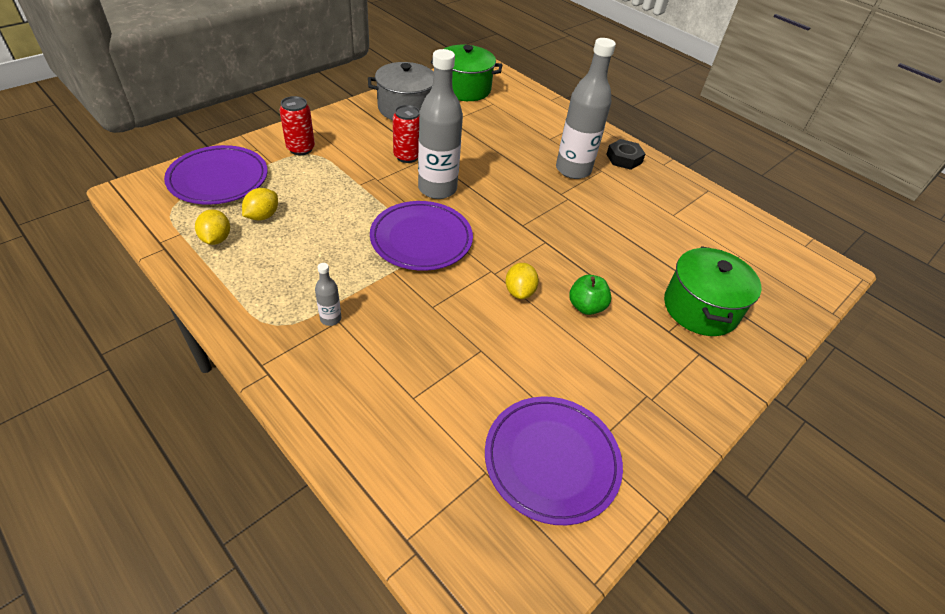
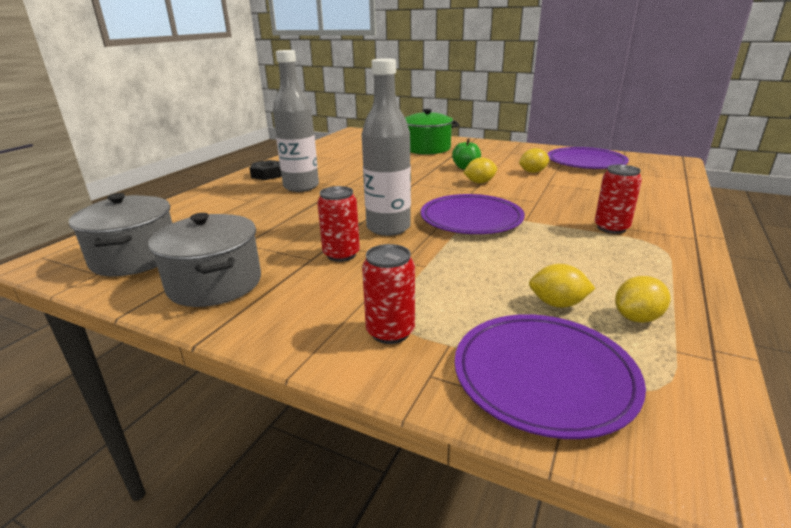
camera: 105 degrees left, 20 degrees down
(330, 319) = (611, 228): grey bottle -> red can
(464, 89) = (135, 258): green pot -> grey pot
(534, 363) = (532, 172): none -> yellow lemon

